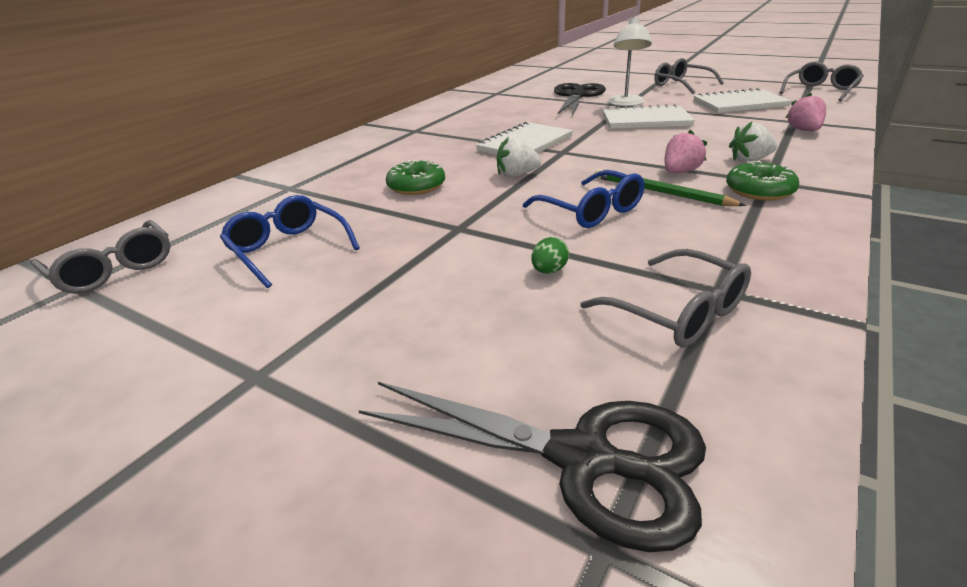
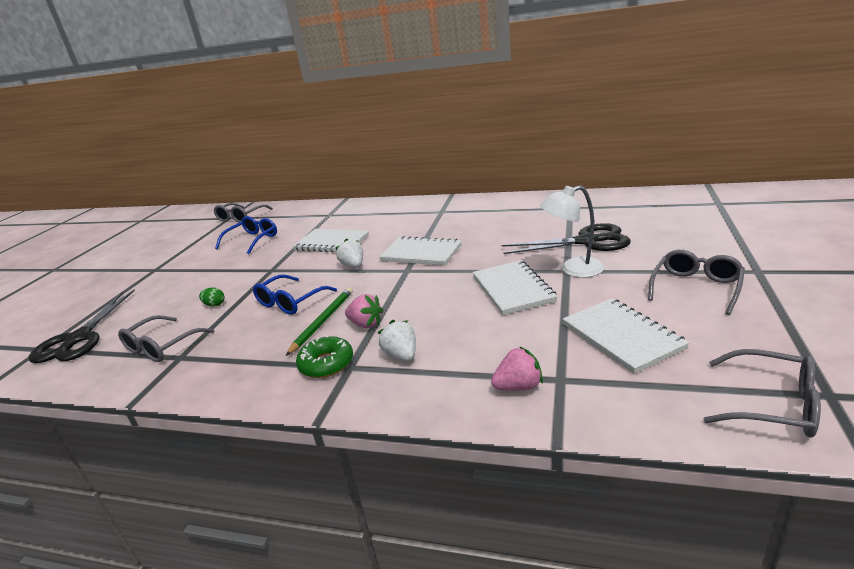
camera: 75 degrees right, 5 degrees down
(416, 186) = (331, 243): green donut -> white notebook

